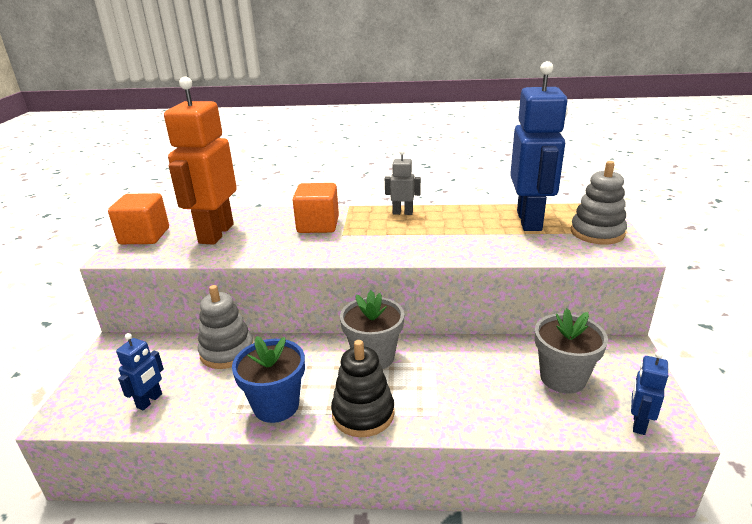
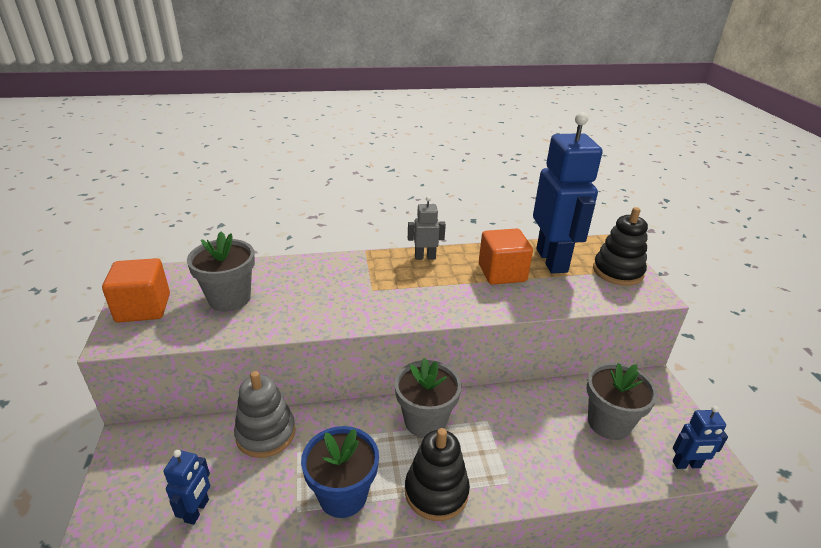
camera: 15 degrees left, 5 degrees up
(215, 233) = (229, 298): orange robot -> grey flower pot
(318, 225) = (342, 279): orange cube -> orange cube (502, 273)
(597, 233) = (617, 271): grey stacking toy -> black stacking toy
(638, 424) = (686, 464): blue robot -> blue robot turned 105 degrees counterclockwise

